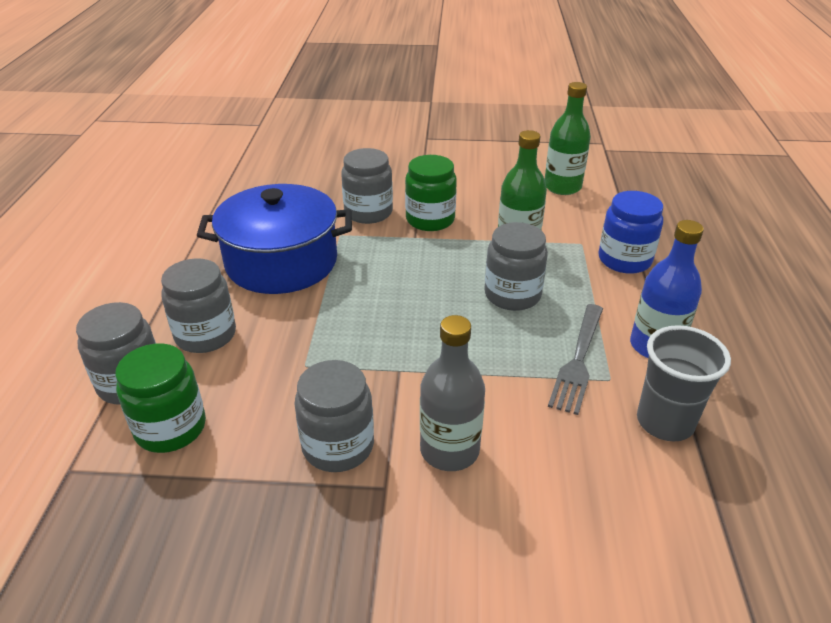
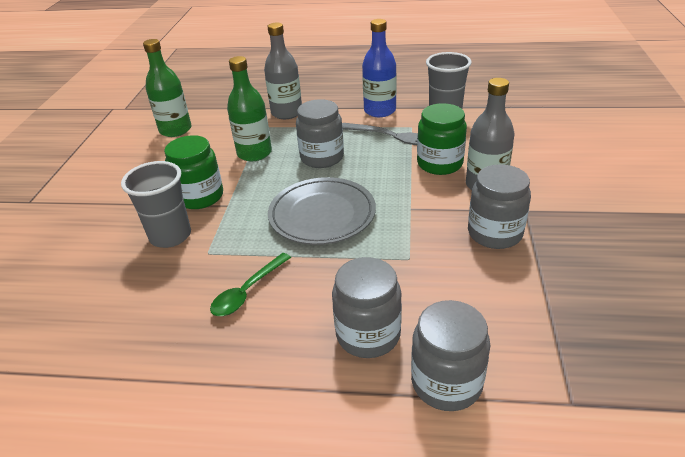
camera: 85 degrees left, 0 degrees up
(170, 428) = (500, 335): green jar -> green jar (439, 164)
(281, 262) = (247, 292): blue pot -> green spoon
(368, 212) = (170, 236): grey jar -> grey cup
(391, 300) = (322, 215): none -> grey plate
(624, 260) = (286, 113): blue jar -> grey bottle

